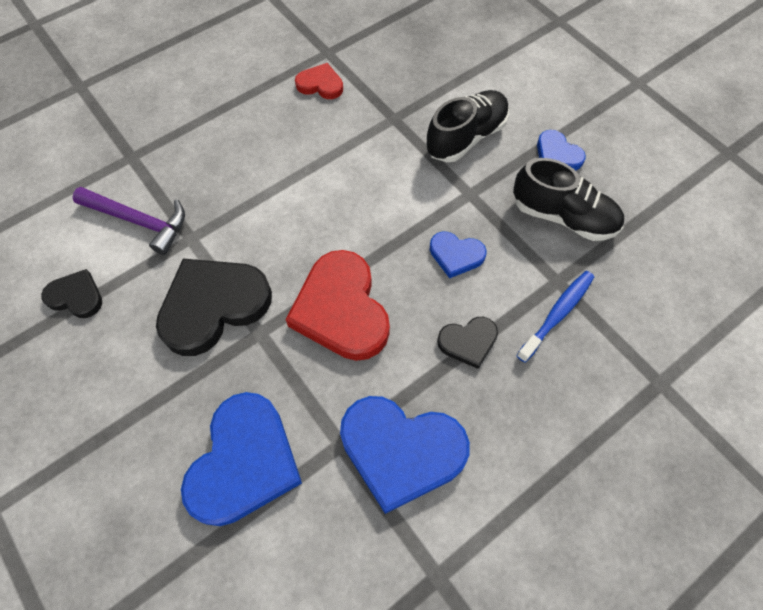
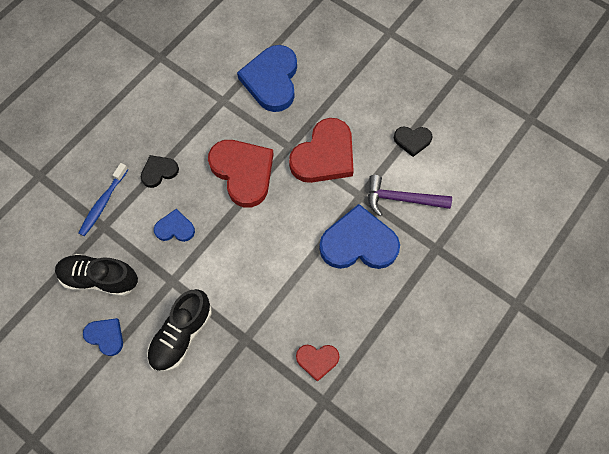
camera: 165 degrees right, 5 degrees up
(213, 306) = (324, 155): black heart -> red heart
(401, 451) = (188, 105): blue heart -> blue heart (358, 243)

